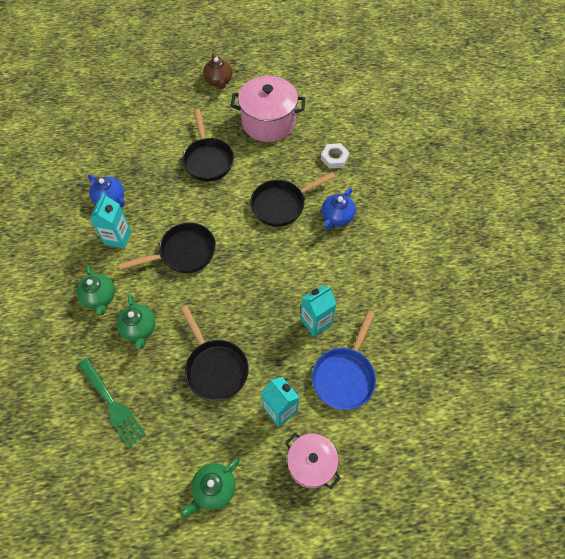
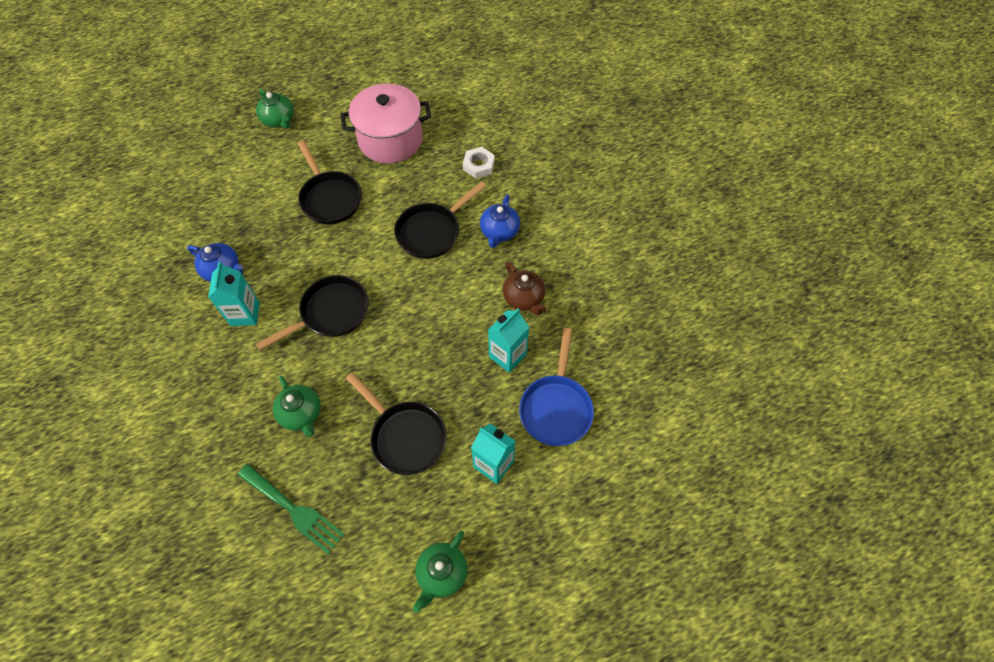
camera: 15 degrees left, 0 degrees up
(100, 297) = (242, 389): green teapot -> green teapot (279, 120)
(219, 81) = (317, 103): brown teapot -> brown teapot (524, 298)
(311, 464) = (545, 515): pink pot -> none

